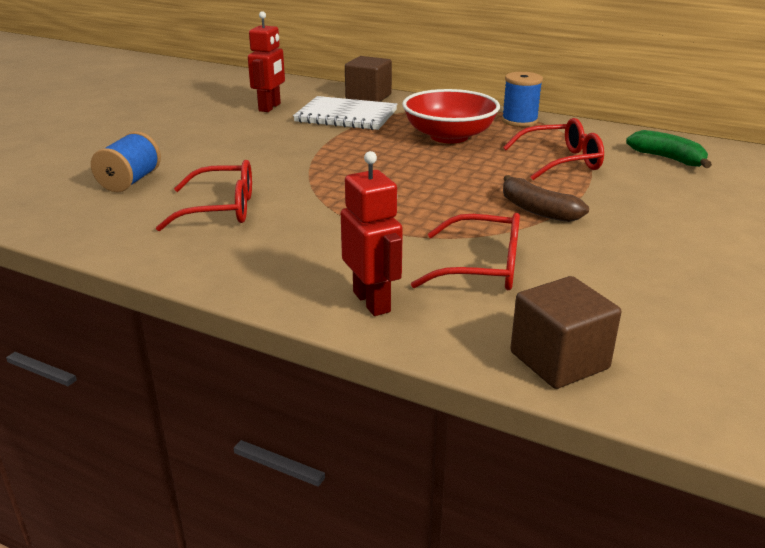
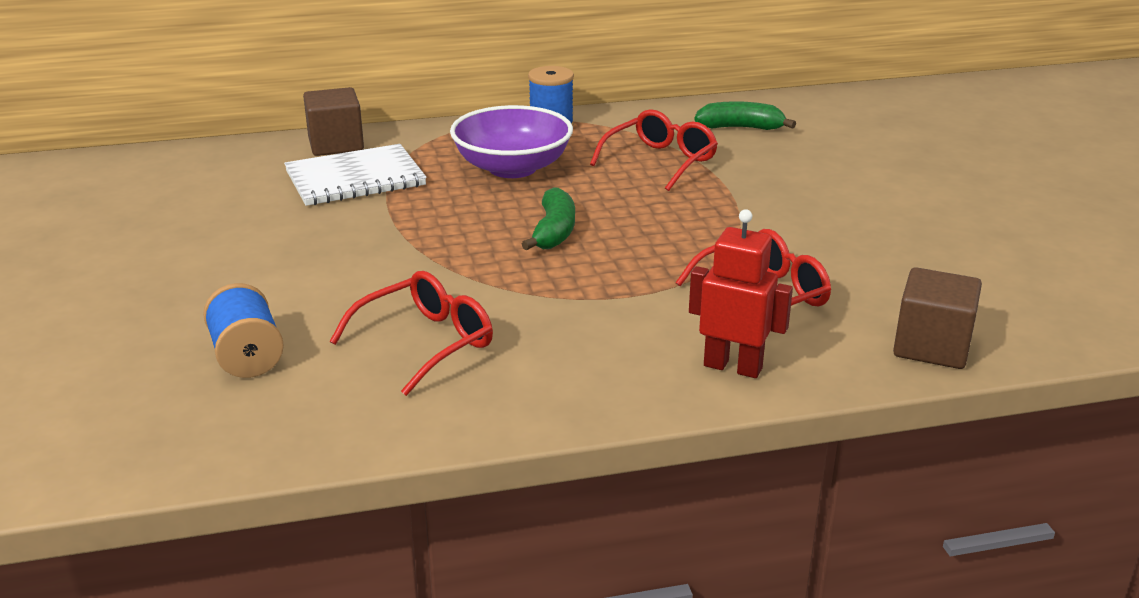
camera: 40 degrees left, 0 degrees up
(270, 107) = (235, 197): red robot -> none
(408, 178) = (554, 232): none -> green banana
(449, 136) = (512, 168): red bowl -> purple bowl
(537, 210) = (719, 221): brown banana -> none

